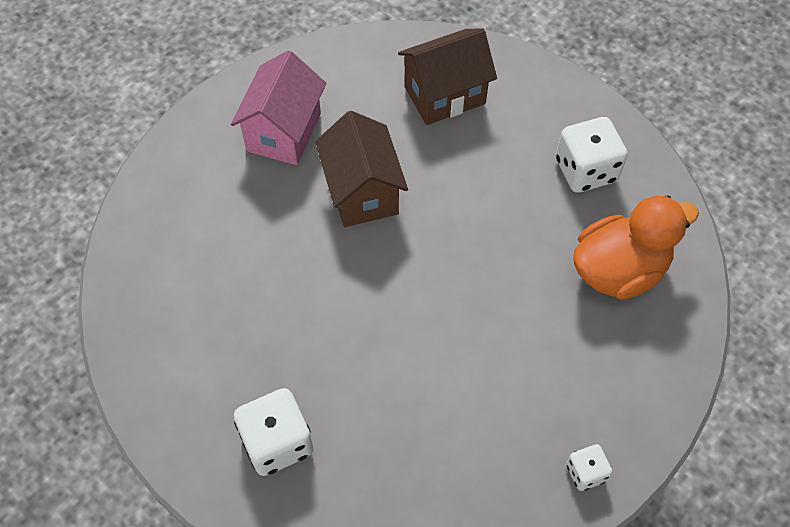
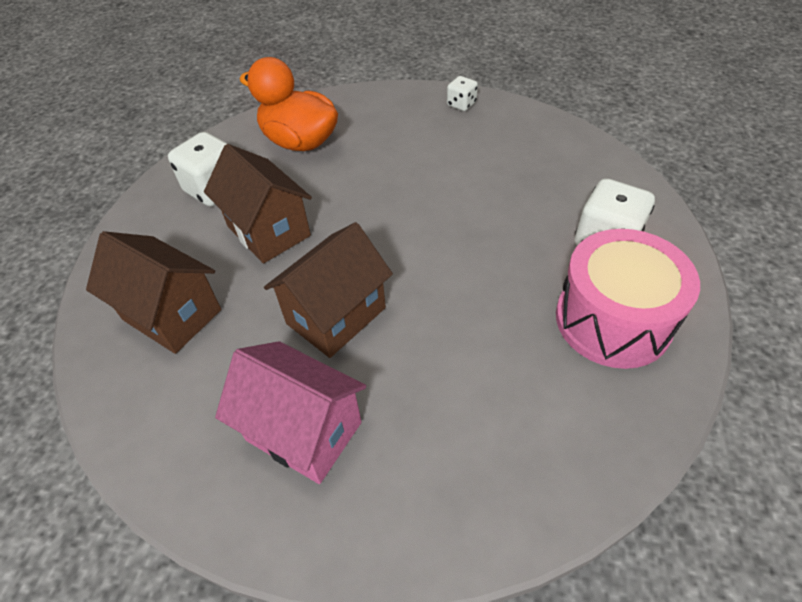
camera: 120 degrees left, 10 degrees down
(204, 374) = (612, 320): none -> pink drum
(284, 132) = (304, 431): pink house -> pink house turned 45 degrees clockwise
(494, 188) = (268, 231): none -> brown house

